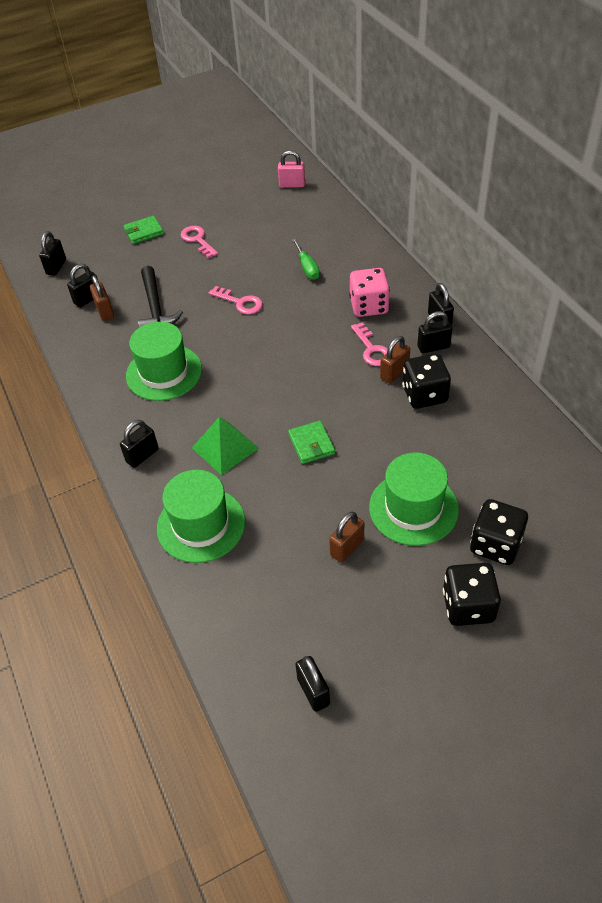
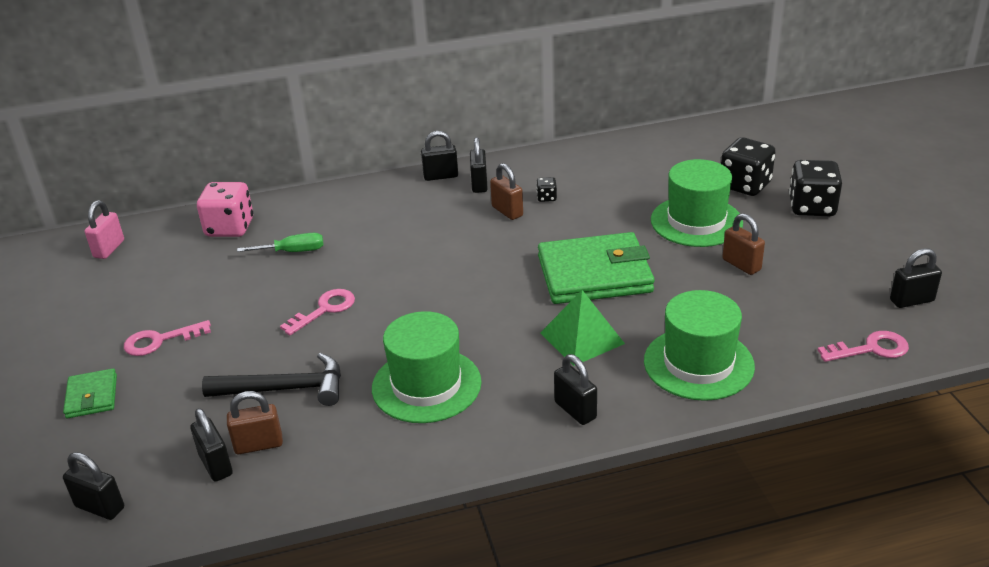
camera: 80 degrees left, 15 degrees down
(311, 444) = (594, 274): green wallet -> green wallet, size x2.06
(369, 306) = (392, 216): pink dice -> pink dice (230, 228)
(372, 349) = (464, 221): pink key -> pink key (871, 349)
(424, 395) = (546, 198): black dice -> black dice, size x0.45

